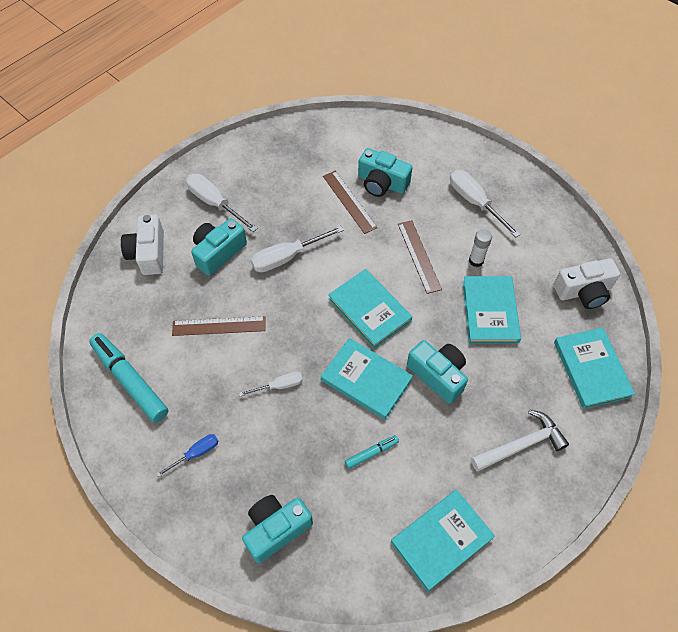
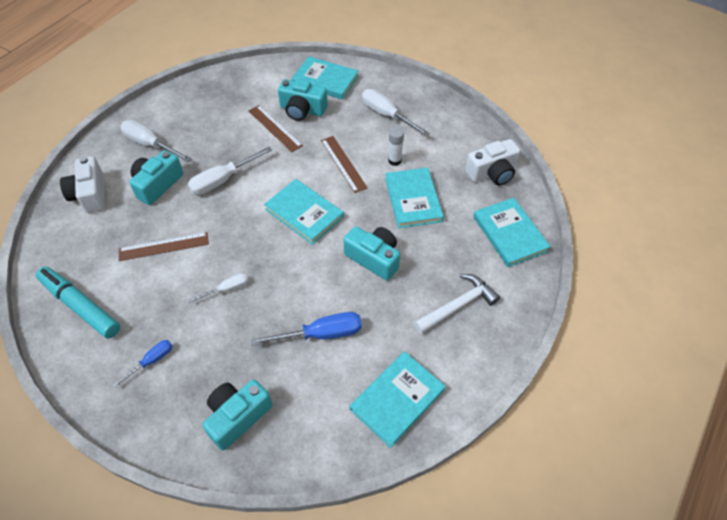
camera: 10 degrees left, 5 degrees down
(366, 380) = (308, 272): turquoise book -> turquoise book (325, 80)
(371, 453) = (321, 334): turquoise marker -> blue screwdriver

